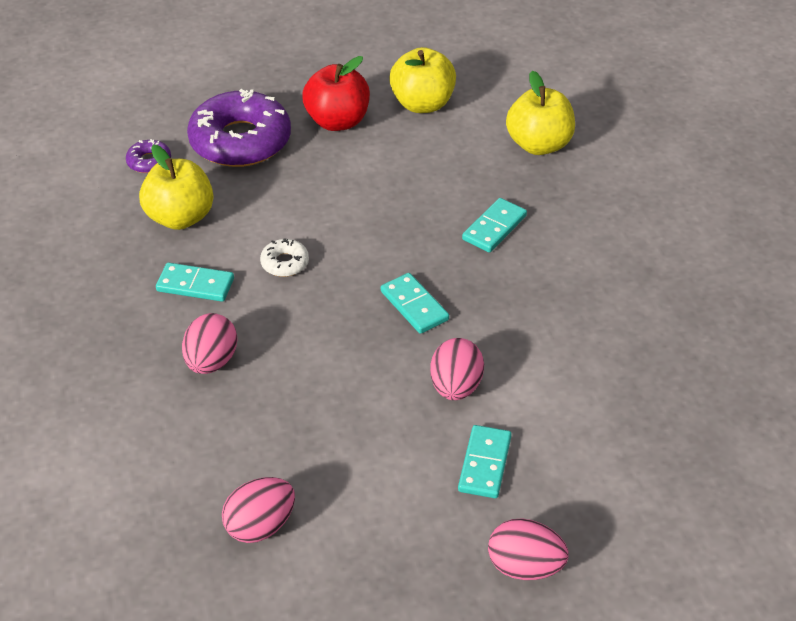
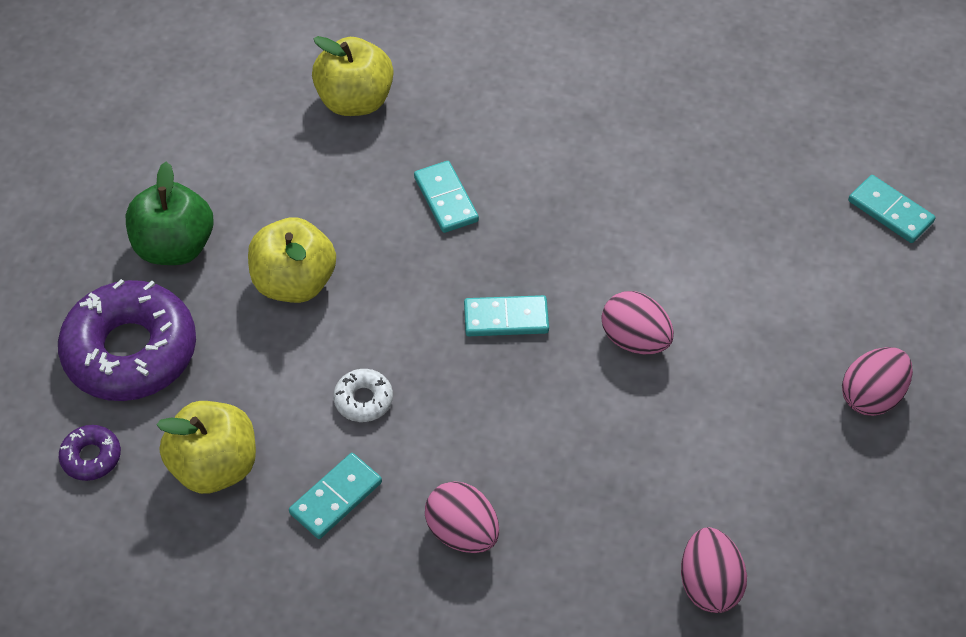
camera: 60 degrees left, 10 degrees up
(337, 121) = (175, 247): red apple -> green apple
(422, 104) = (211, 160): yellow apple -> yellow apple (294, 282)
(485, 464) = (741, 365): turquoise domino -> turquoise domino (890, 211)

